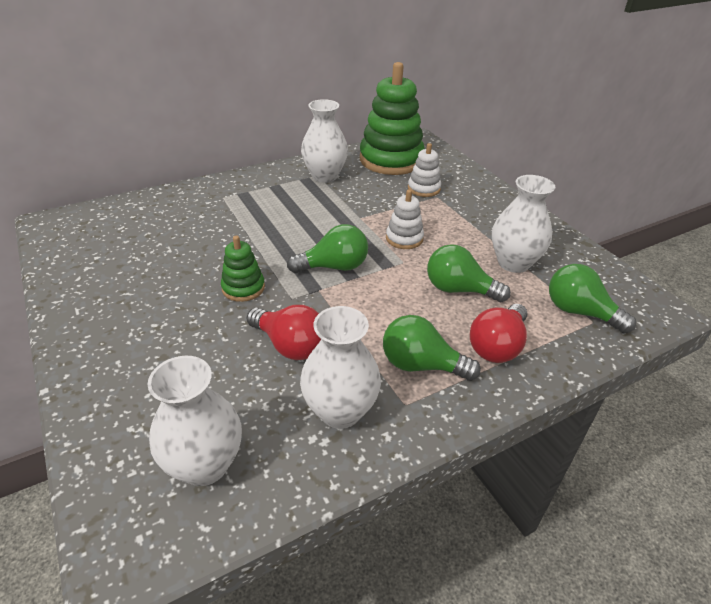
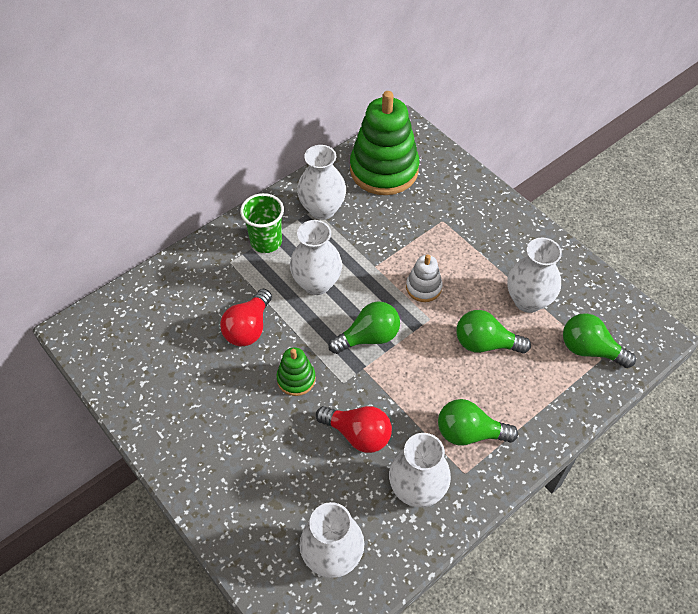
camera: 10 degrees left, 15 degrees up
(263, 189) = (266, 242): none -> green cup
(298, 221) = (317, 283): none -> white vase
(424, 189) = (427, 211): white stacking toy -> none
(497, 346) = (526, 401): red light bulb -> red light bulb (248, 328)

